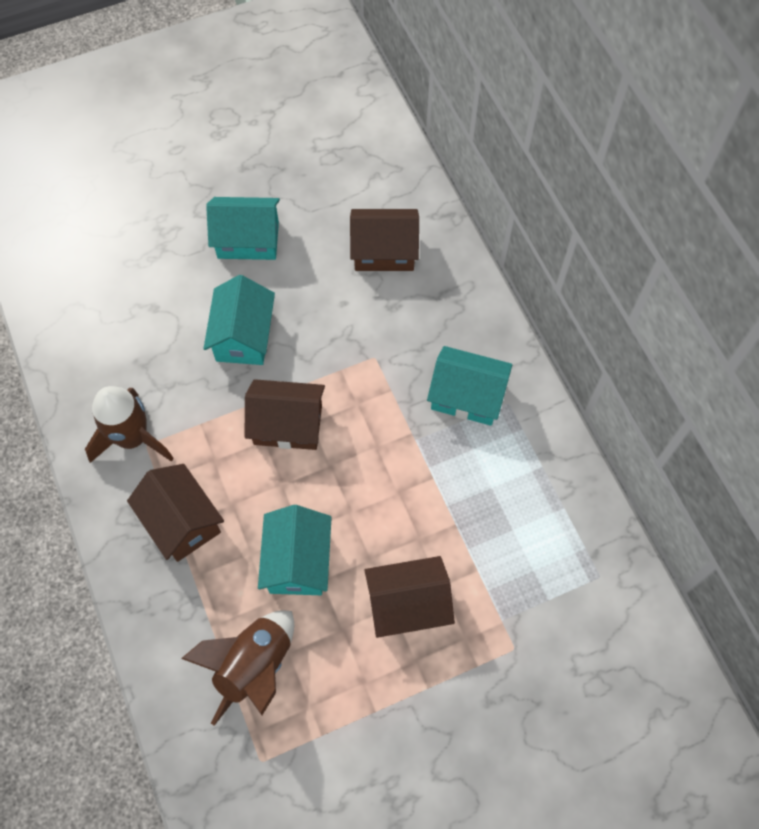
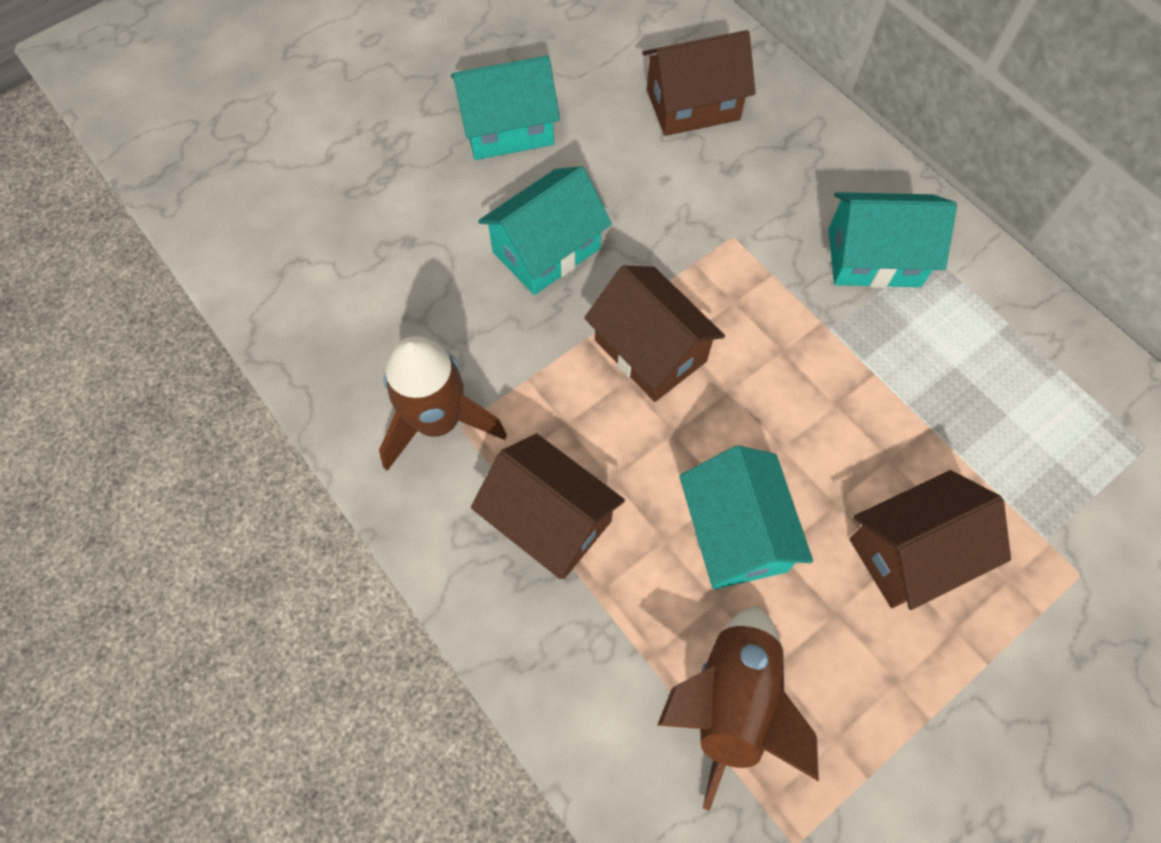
camera: 15 degrees left, 0 degrees up
(243, 336) = (546, 250): turquoise house -> turquoise house turned 60 degrees clockwise
(288, 424) = (650, 350): brown house -> brown house turned 60 degrees clockwise

